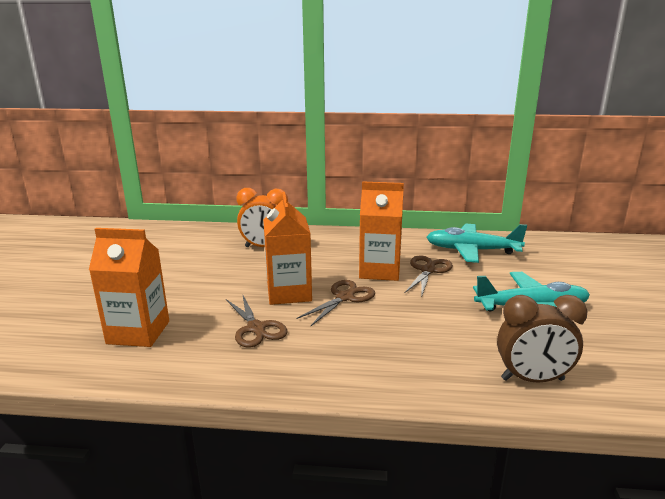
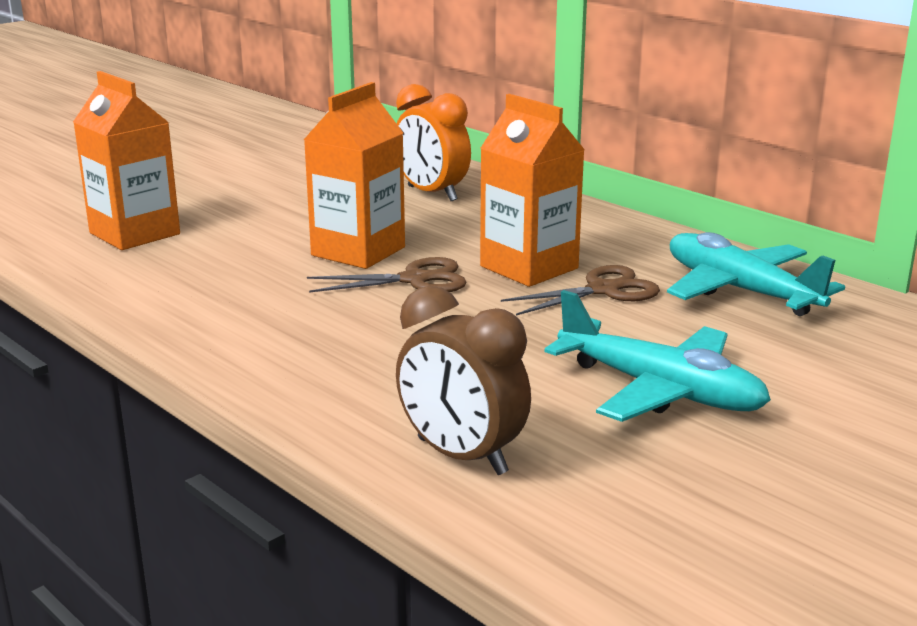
camera: 40 degrees right, 0 degrees up
(256, 328) = (250, 272): brown scissors -> none

